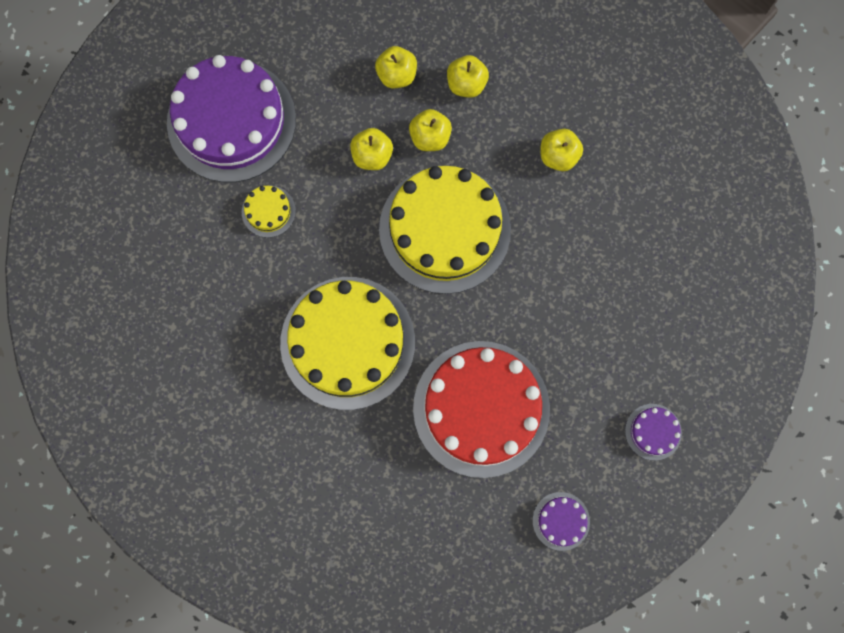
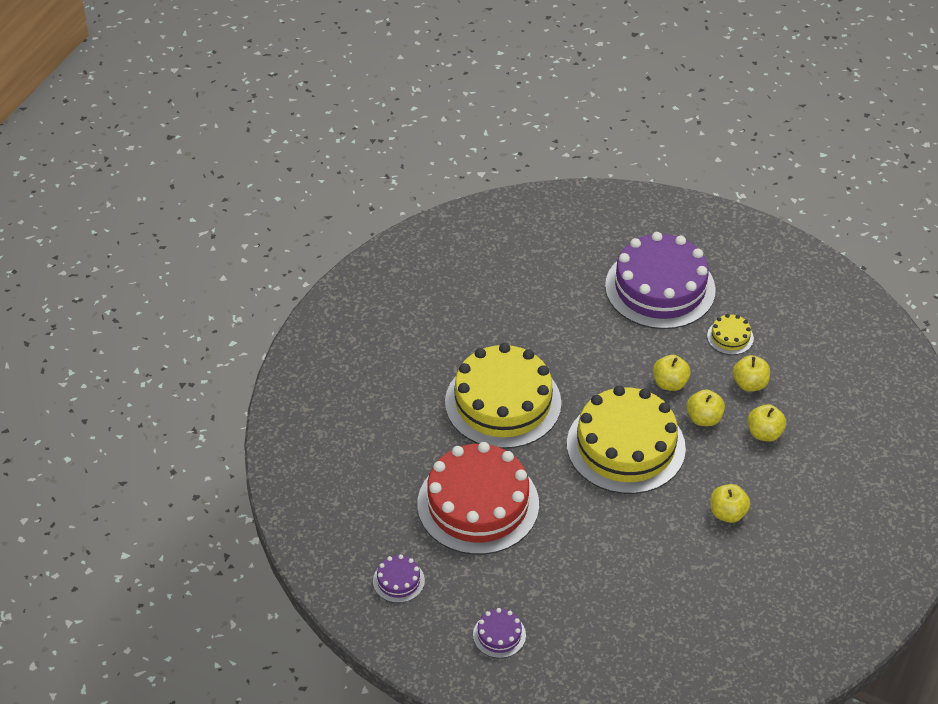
camera: 75 degrees right, 30 degrees down
(268, 211) = (593, 328): yellow cake -> yellow cake (730, 337)

